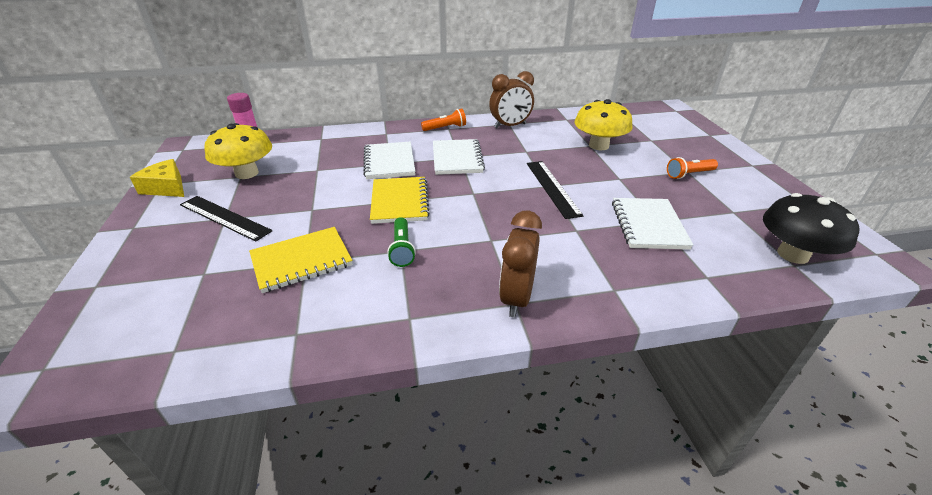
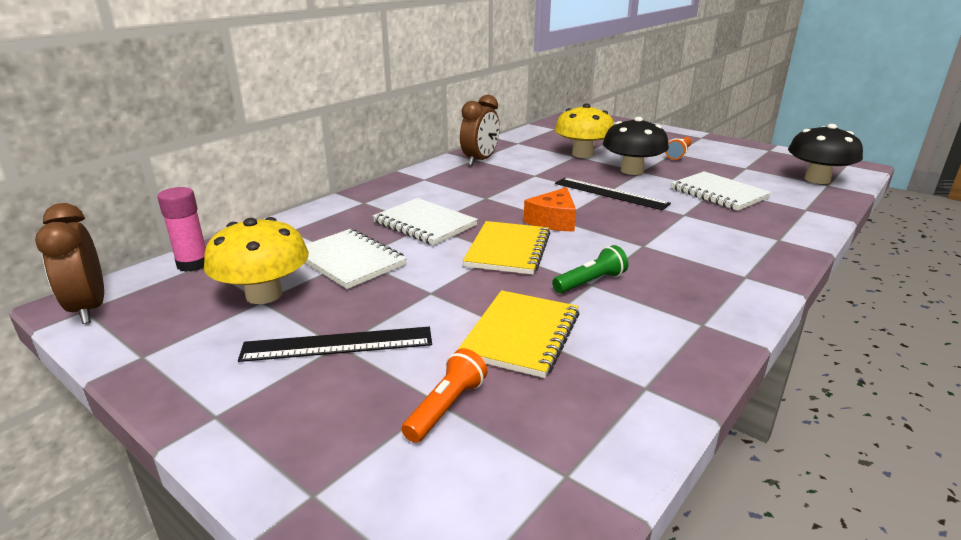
camera: 40 degrees left, 10 degrees down
(166, 187) = (165, 356): yellow cheese -> none
(400, 202) = (508, 250): yellow notebook -> yellow notebook turned 60 degrees clockwise
(402, 249) = (590, 282): green flashlight -> green flashlight turned 75 degrees counterclockwise
(445, 128) = (420, 179): orange flashlight -> orange flashlight (446, 407)
(457, 159) = (487, 199): white notebook -> white notebook (349, 261)
(468, 193) = (553, 221): none -> orange cheese
(516, 298) = (739, 272): brown clock -> brown clock (89, 309)
(611, 175) = (632, 171): none -> black mushroom

